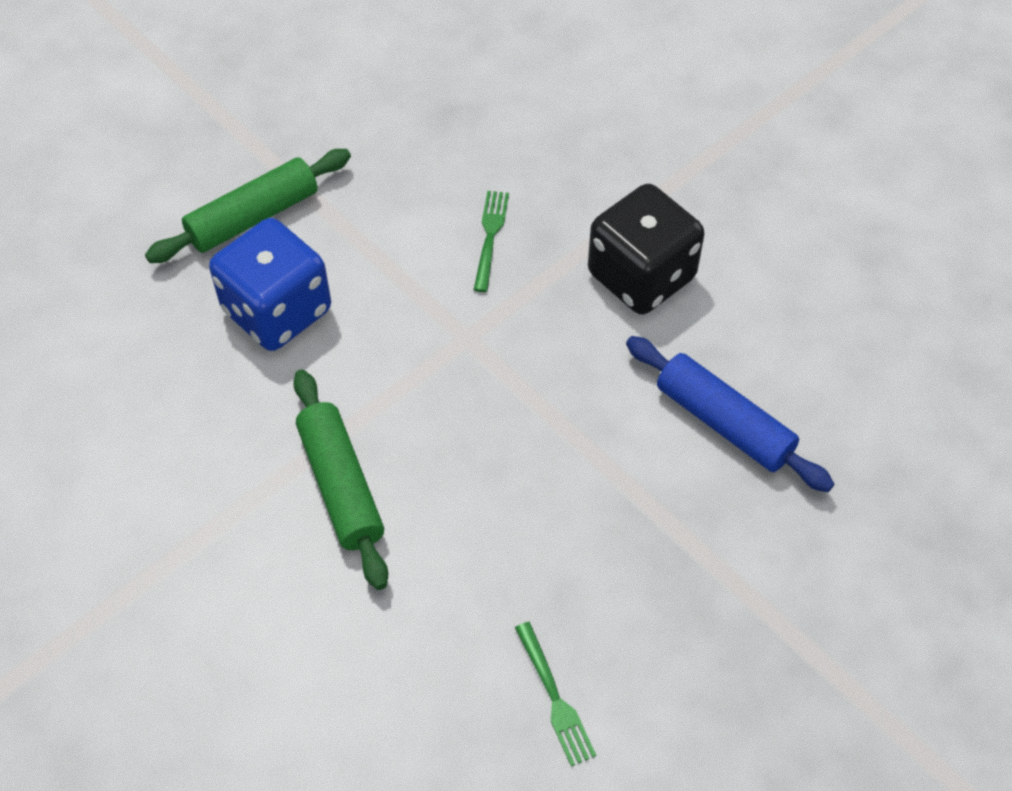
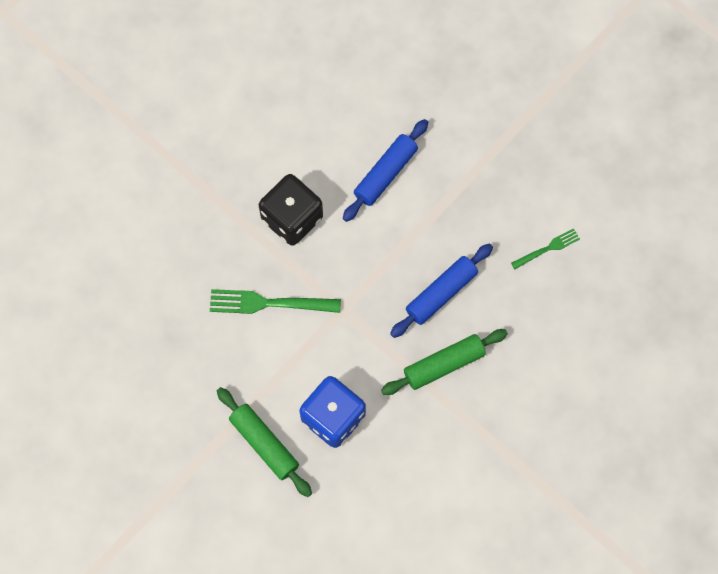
camera: 95 degrees left, 15 degrees up
(479, 494) = (441, 293): none -> blue rolling pin
(490, 237) = (269, 303): green fork -> green fork, size x1.74

